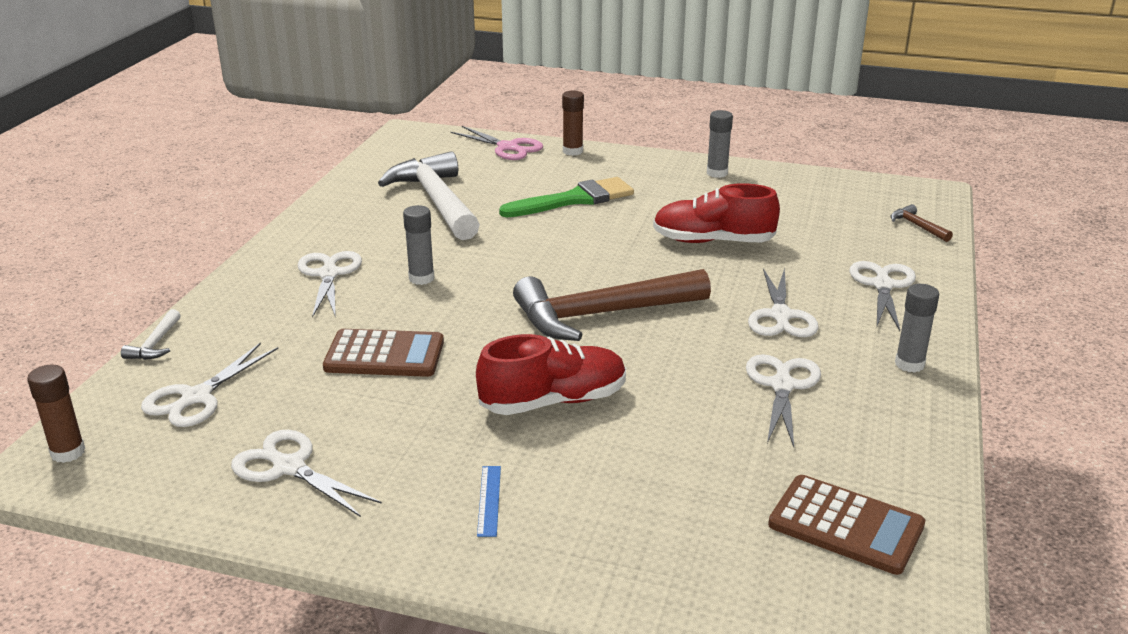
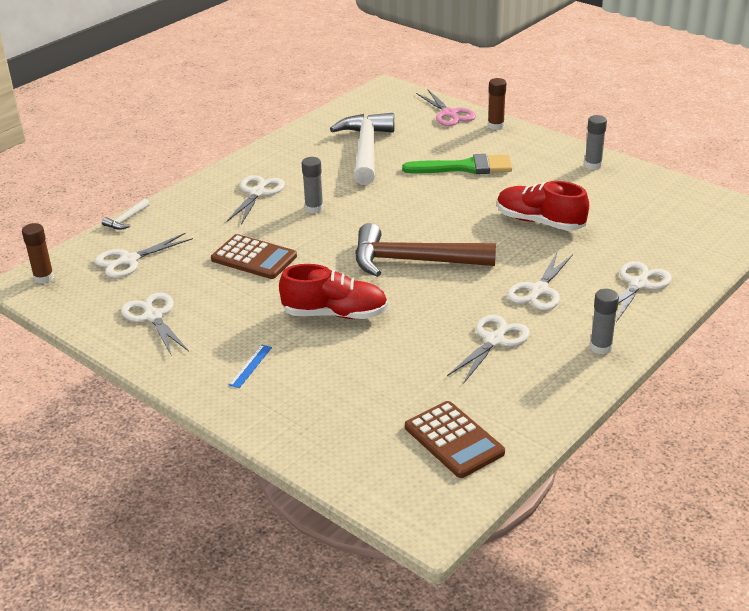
camera: 25 degrees right, 5 degrees up
(917, 226) = (715, 242): brown hammer -> none

